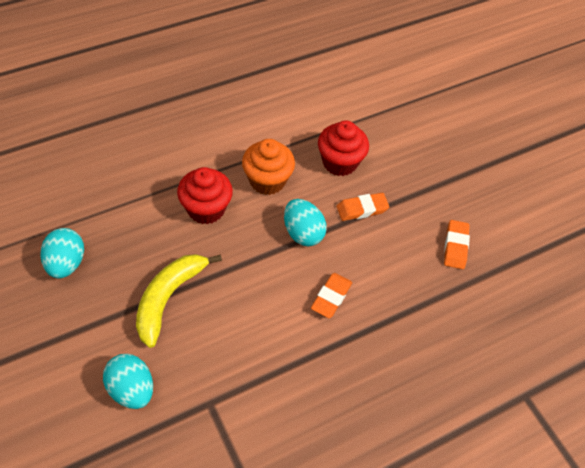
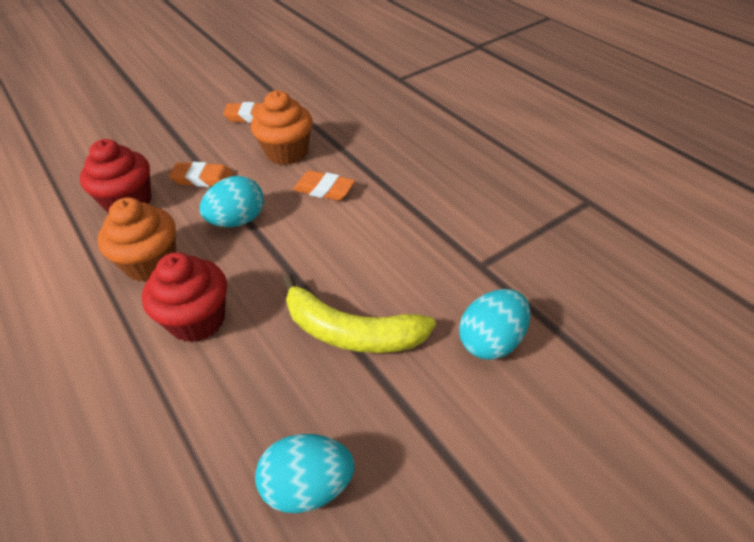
camera: 90 degrees left, 10 degrees down
(362, 209) = (203, 179): orange eraser -> orange eraser turned 60 degrees counterclockwise
(391, 272) = (287, 152): none -> orange cupcake

